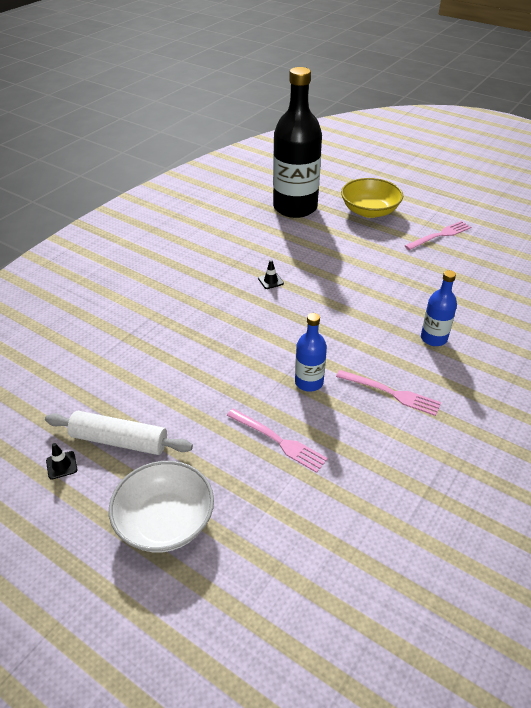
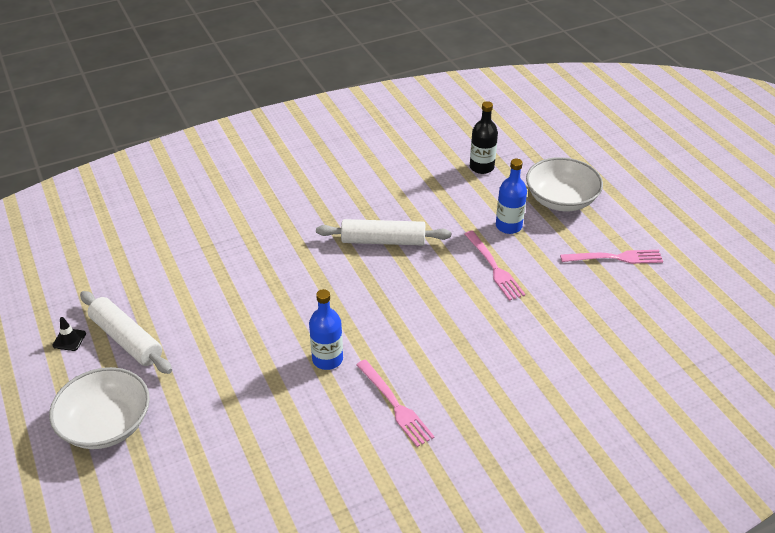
camera: 30 degrees right, 0 degrees up
(270, 281) = (383, 241): black traffic cone -> white rolling pin
(278, 441) = (252, 401): pink fork -> pink fork (494, 267)
(295, 207) = (481, 167): black bottle -> black bottle, size x0.47
(369, 211) = (561, 200): yellow bowl -> white bowl
(433, 338) = (492, 369): blue bottle -> blue bottle (508, 226)

